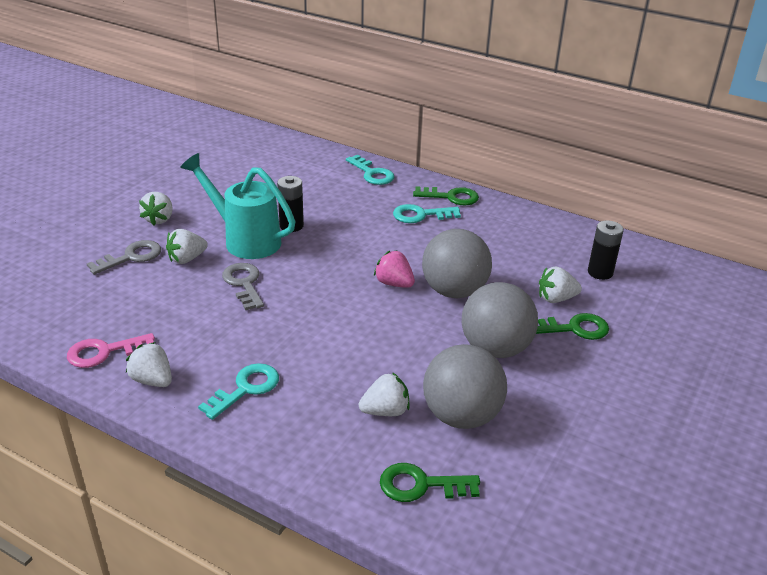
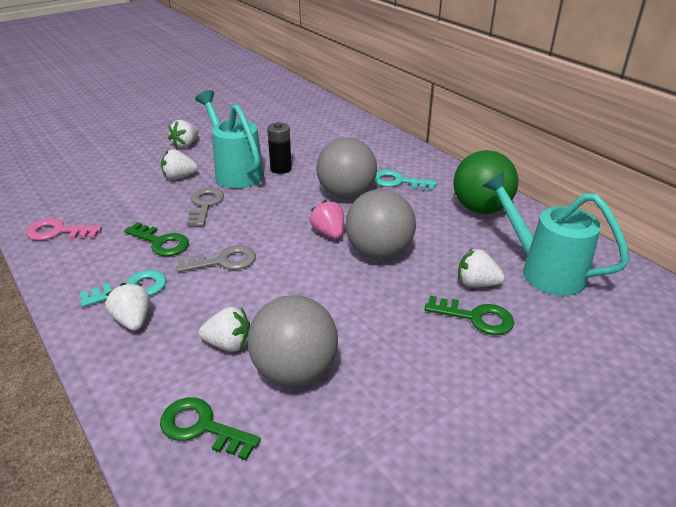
camera: 25 degrees right, 0 degrees up
(131, 257) = (141, 167): grey key -> grey key (223, 261)
(152, 380) = (70, 262): white strawberry -> white strawberry (133, 320)
(372, 173) = (381, 141): turquoise key -> none
(451, 197) = (438, 172): green key -> green key (161, 242)
(495, 348) = (378, 315): grey ball -> grey ball (346, 194)
(514, 226) = (480, 208): none -> green ball
(600, 272) = (542, 270): black battery -> turquoise watering can

